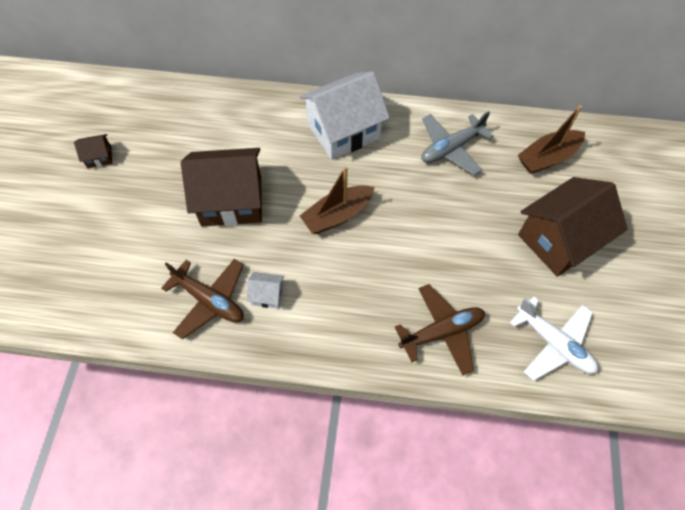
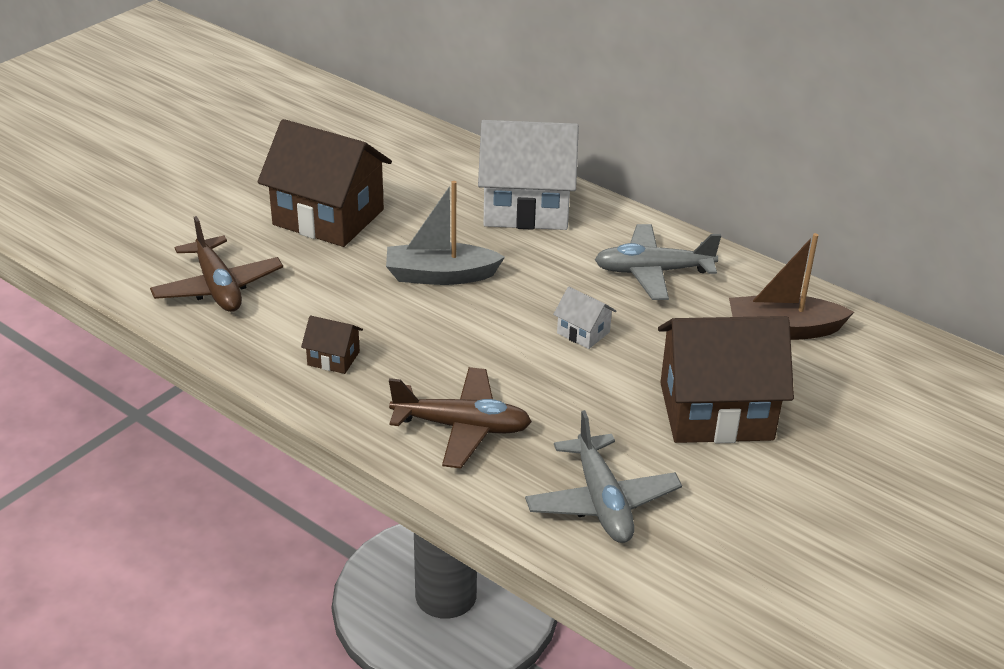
camera: 30 degrees right, 25 degrees down
(99, 157) = (222, 131): brown house -> brown house (333, 358)
(267, 295) = (286, 309): white house -> white house (583, 332)
(337, 215) = (440, 275): brown boat -> grey boat
(553, 343) = (602, 501): white plane -> grey plane

